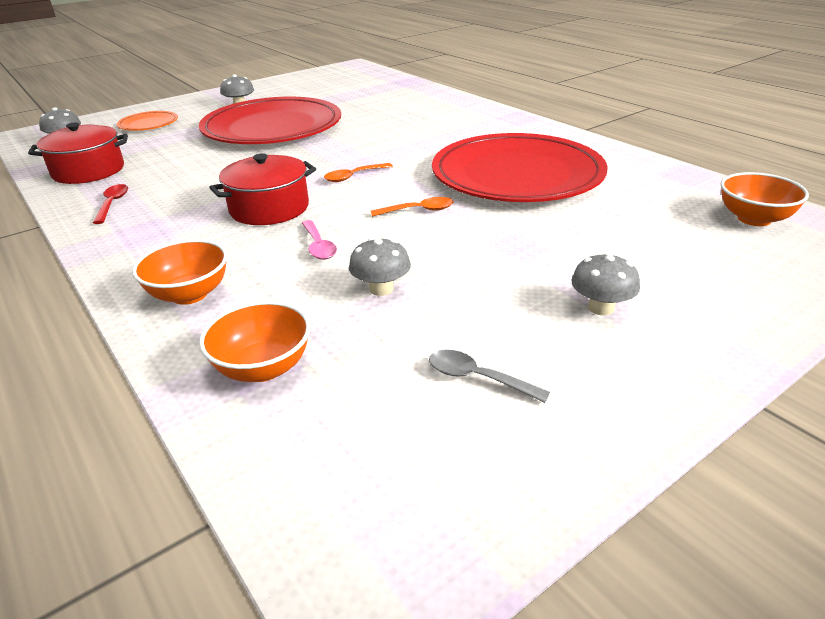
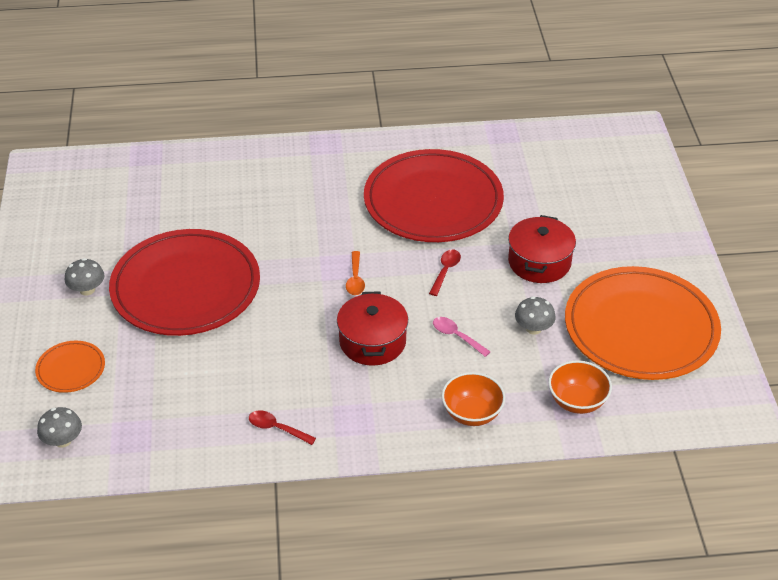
camera: 60 degrees left, 10 degrees up
(88, 171) = (175, 434): red pot -> red pot (539, 262)
(318, 246) = (456, 336): pink spoon -> pink spoon turned 150 degrees counterclockwise
(418, 210) = (445, 271): orange spoon -> red spoon
(477, 378) = (641, 328): grey spoon -> orange plate
(601, 308) = (617, 257): grey mushroom -> none
(754, 219) = (579, 148): orange bowl -> none

